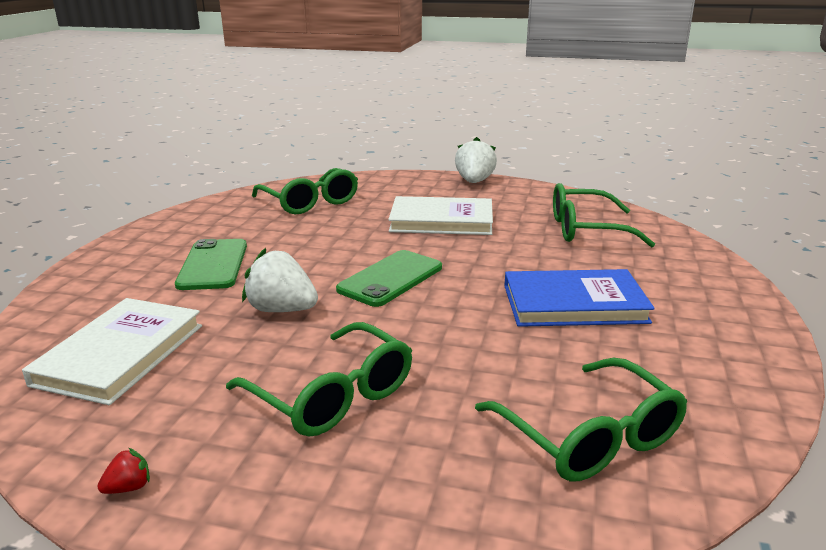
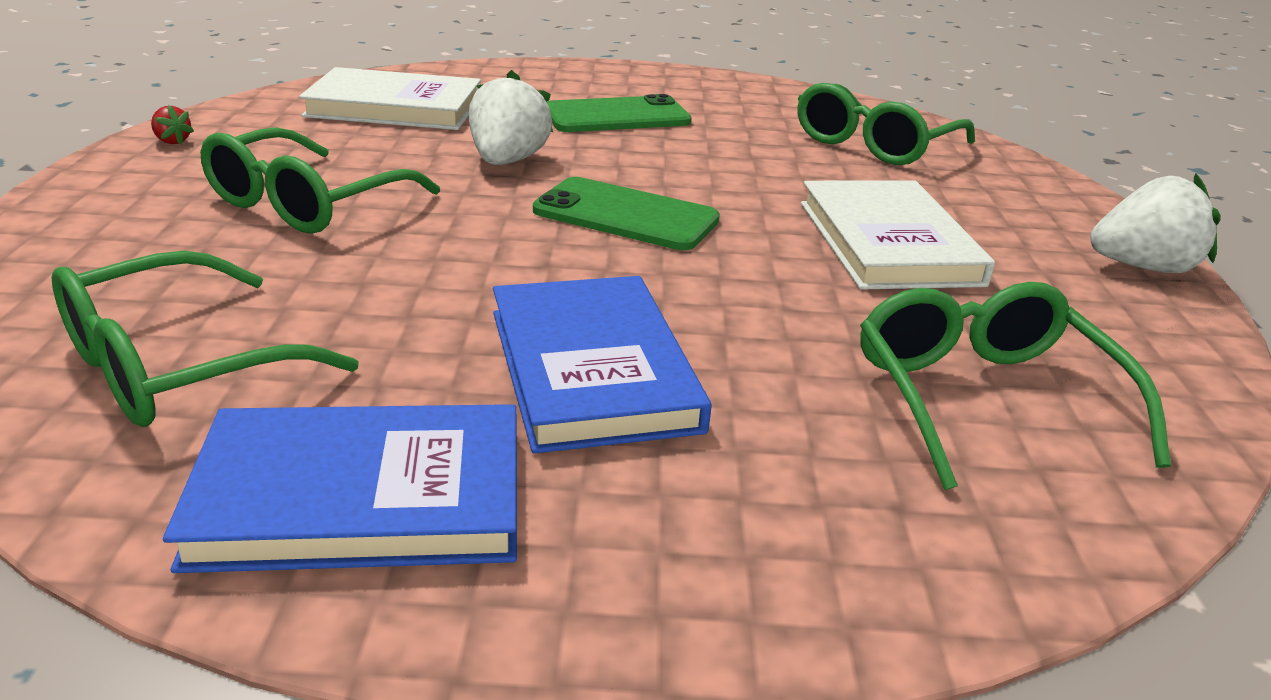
camera: 75 degrees right, 5 degrees up
(700, 368) = (361, 497): none -> blue book

